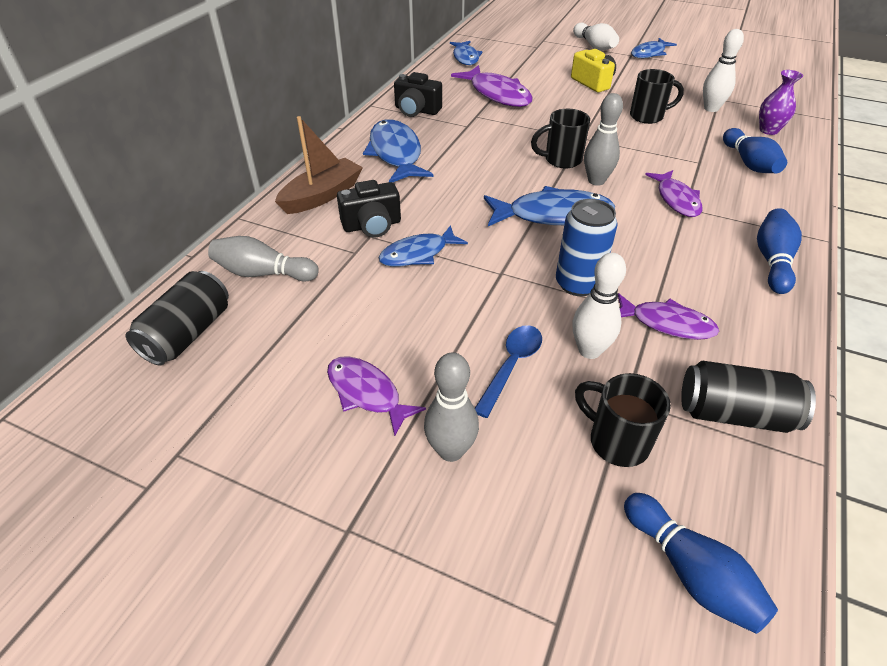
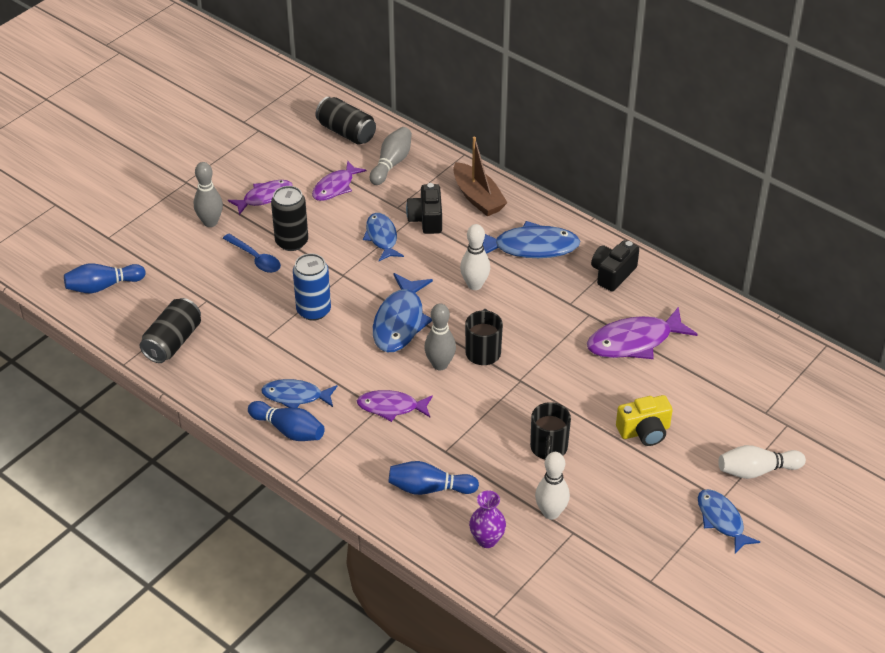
camera: 105 degrees right, 0 degrees up
(459, 335) = (291, 242): none -> black can
(465, 57) = (741, 337): blue fish -> blue fish (295, 396)
(589, 350) = (250, 296): white bowling pin -> white bowling pin (474, 285)
(616, 441) = (182, 286): black mug -> none
(667, 324) = (255, 342): purple fish -> purple fish (335, 187)

